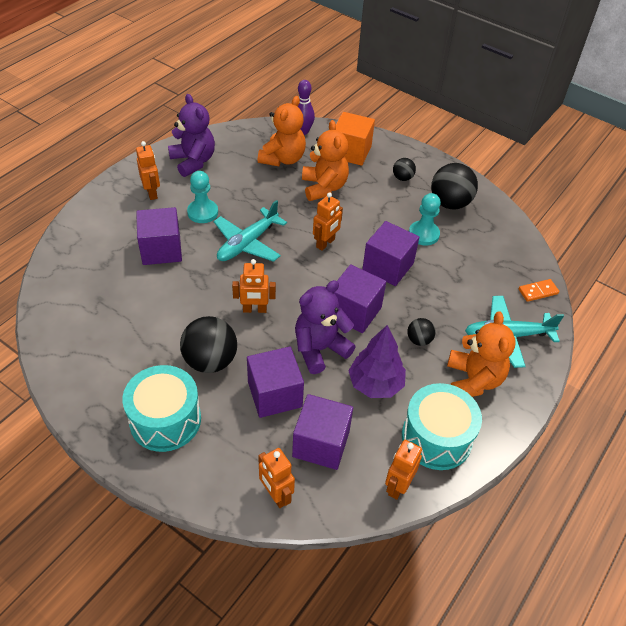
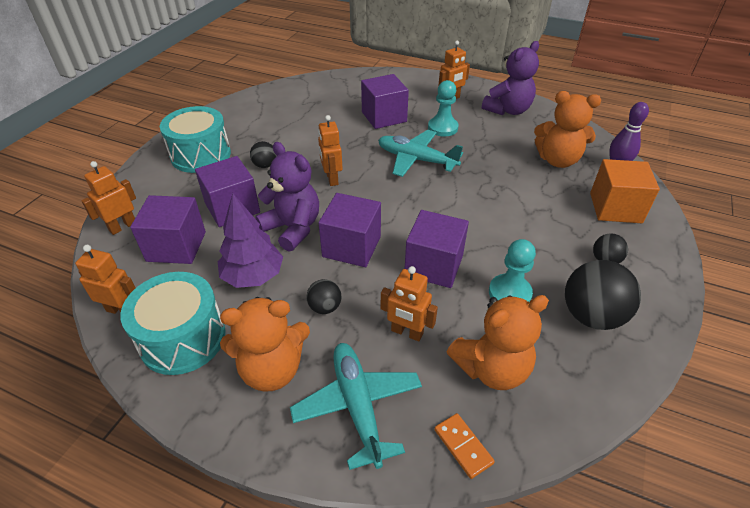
camera: 80 degrees right, 5 degrees down
(210, 361) = (265, 165): black ball -> black ball, size x0.52
(324, 187) = (534, 196): orange teddy bear -> orange teddy bear (491, 368)
(325, 243) = (445, 210): orange robot -> orange robot (407, 332)

